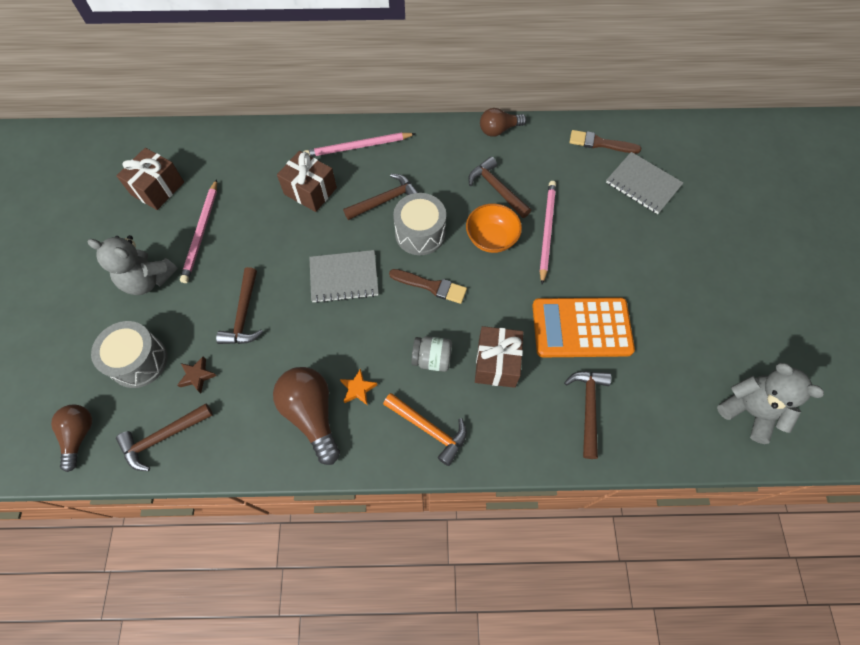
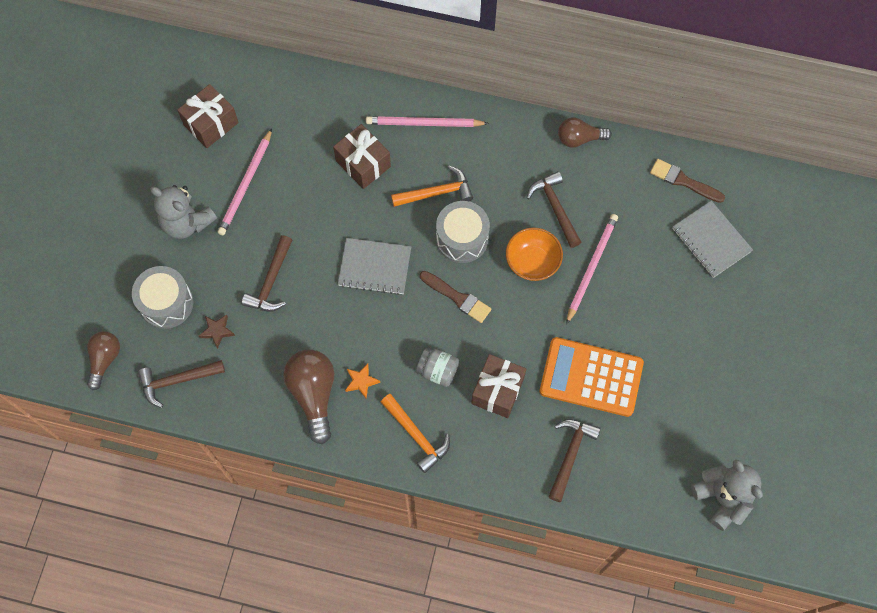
camera: 15 degrees right, 5 degrees up
(385, 200) = (437, 192): brown hammer -> orange hammer

